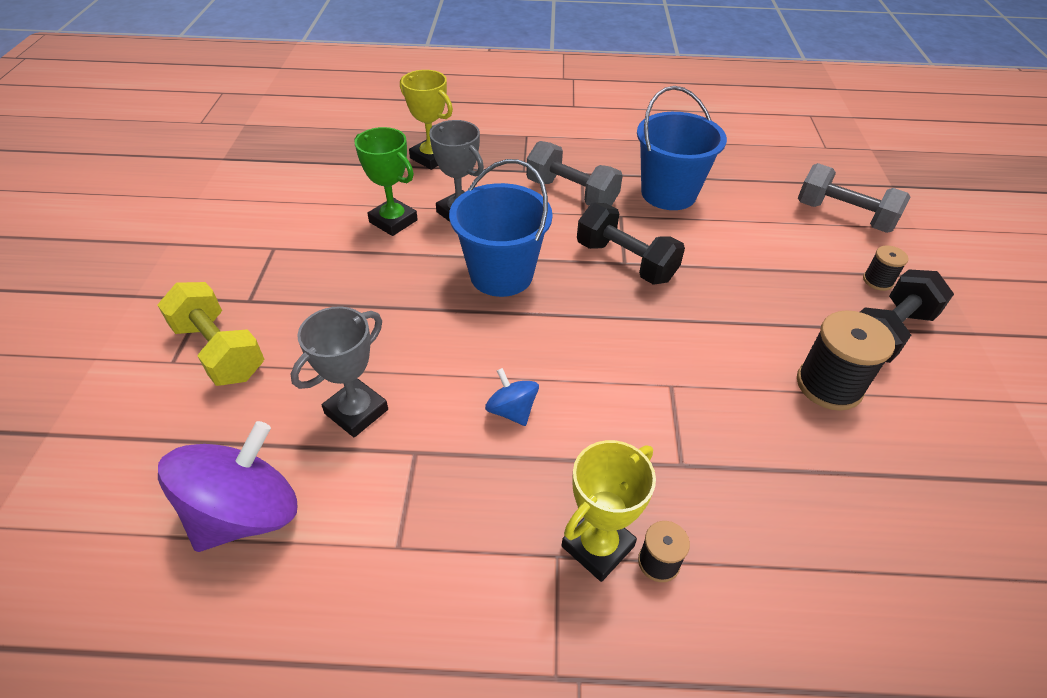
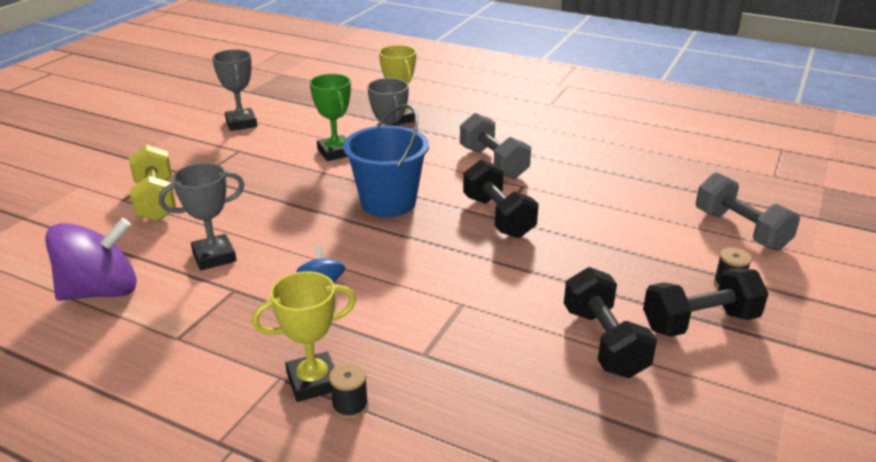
camera: 25 degrees right, 15 degrees down
(248, 207) = (241, 123): none -> grey trophy
(668, 193) = (580, 179): blue bucket -> none
(829, 385) = (604, 342): black spool -> black dumbbell

